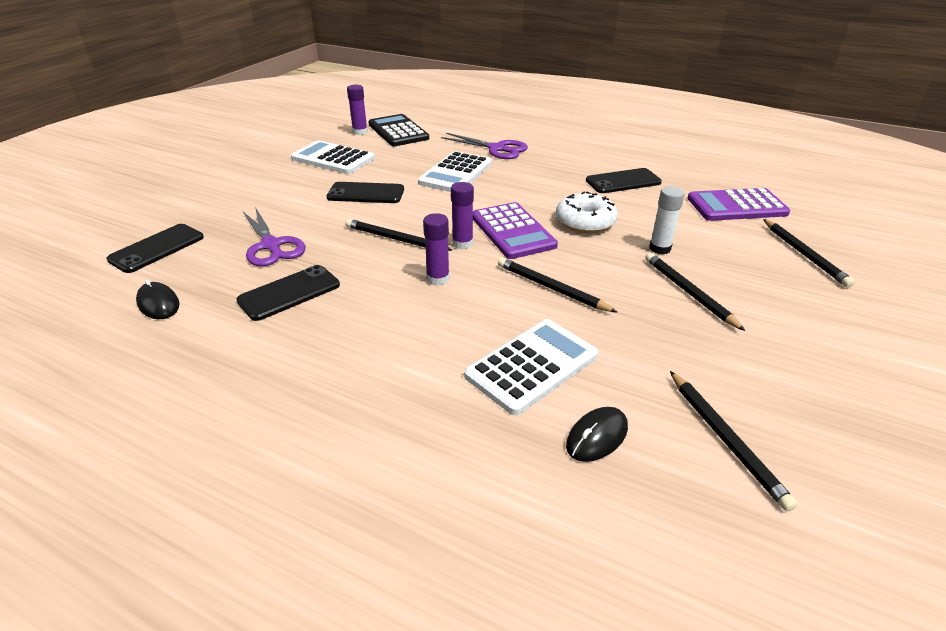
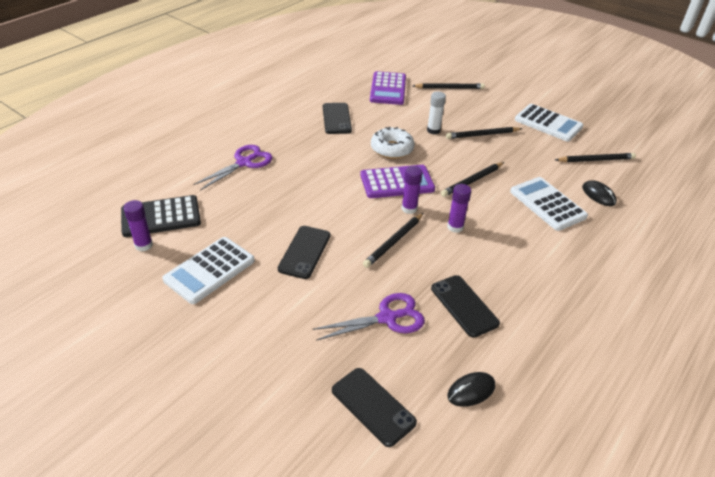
camera: 80 degrees left, 5 degrees up
(456, 173) = (285, 194): white calculator -> white calculator (548, 123)

